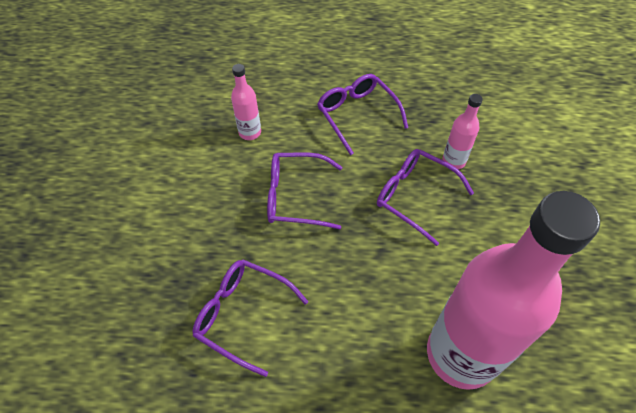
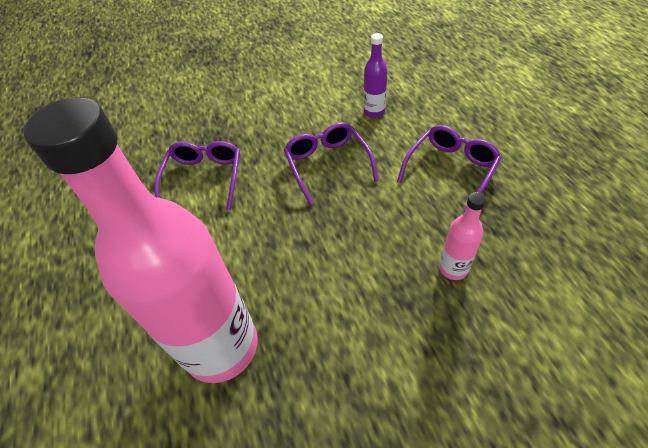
camera: 70 degrees right, 5 degrees down
(250, 132) = (374, 112): pink bottle -> purple bottle
(415, 196) = (382, 249): purple glasses -> none

